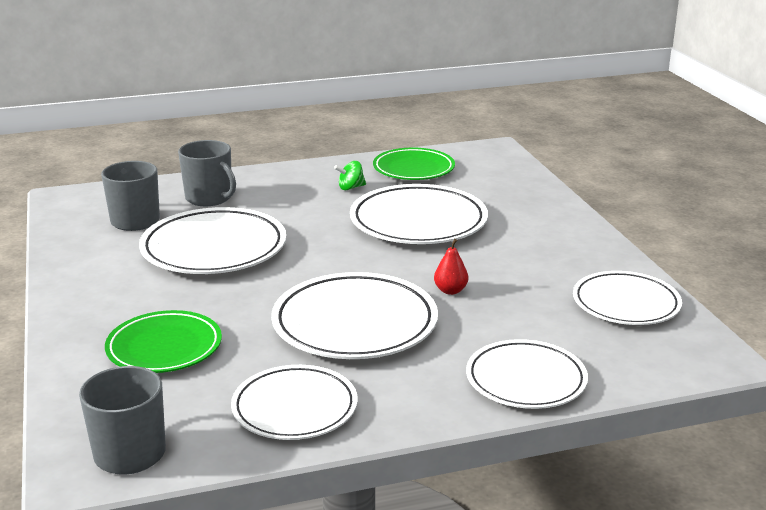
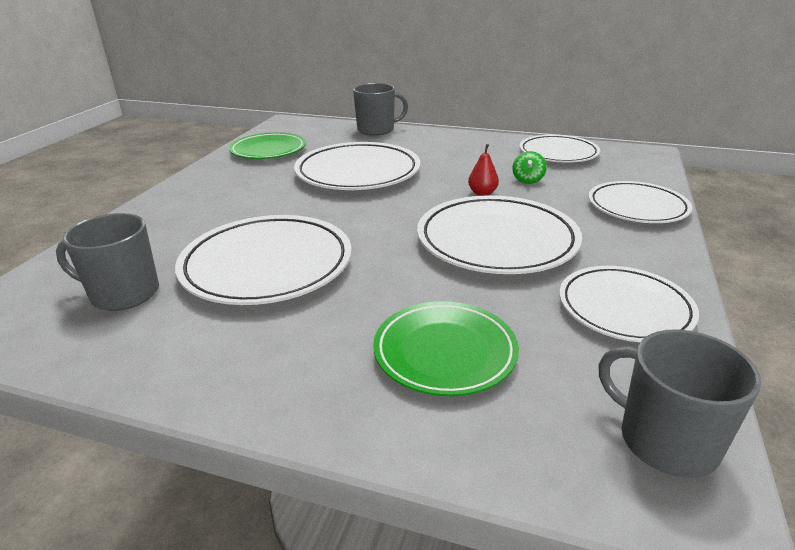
camera: 55 degrees left, 5 degrees up
(209, 198) = (155, 239): grey mug -> grey mug (376, 130)
(350, 188) = (257, 178): green spinning top -> green spinning top (527, 180)

